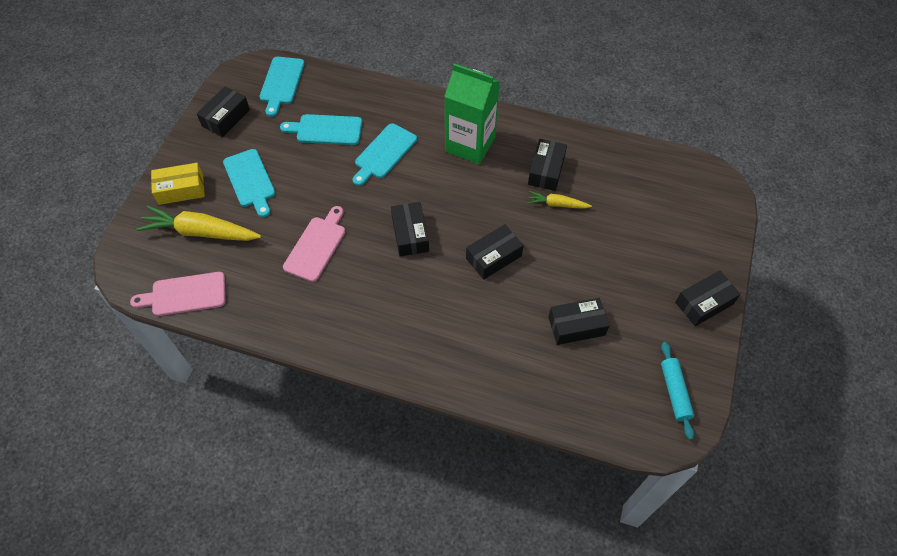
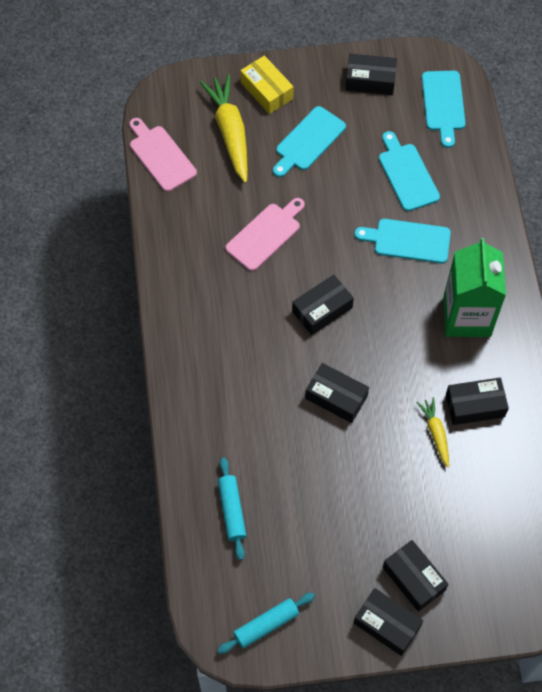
camera: 65 degrees right, 5 degrees up
(281, 83) = (443, 104): turquoise cutting board -> turquoise cutting board turned 75 degrees counterclockwise
(316, 246) = (265, 235): pink cutting board -> pink cutting board turned 45 degrees counterclockwise
(560, 376) = (232, 510): none -> turquoise rolling pin
(576, 326) = (295, 506): black box -> black box (413, 578)

